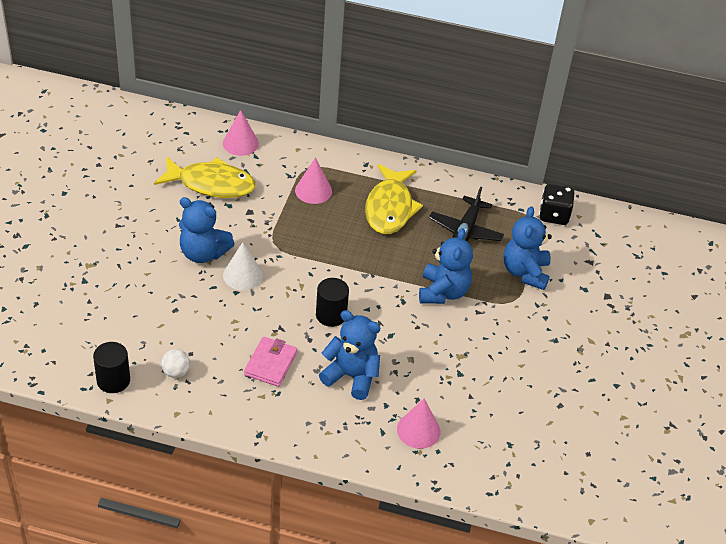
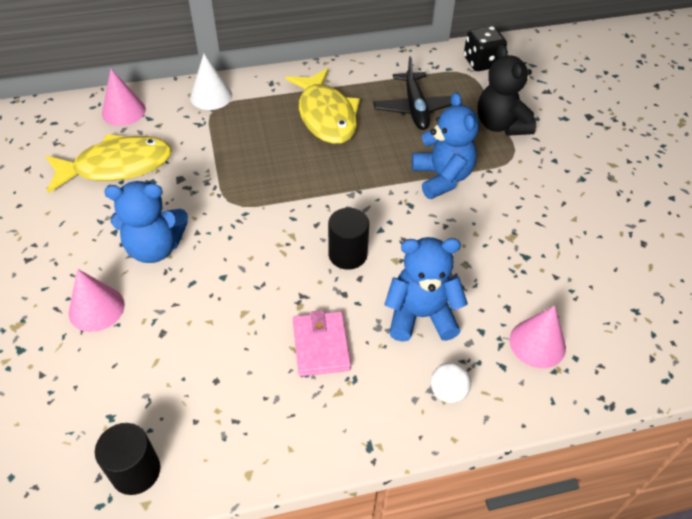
camera: 25 degrees left, 5 degrees up
(176, 372) = (213, 416): white ball -> white ball (448, 391)
(242, 275) = (218, 253): white cone -> white cone (211, 96)
(313, 190) = (235, 129): pink cone -> pink cone (96, 308)
(525, 272) = (501, 125): blue teddy bear -> black teddy bear

